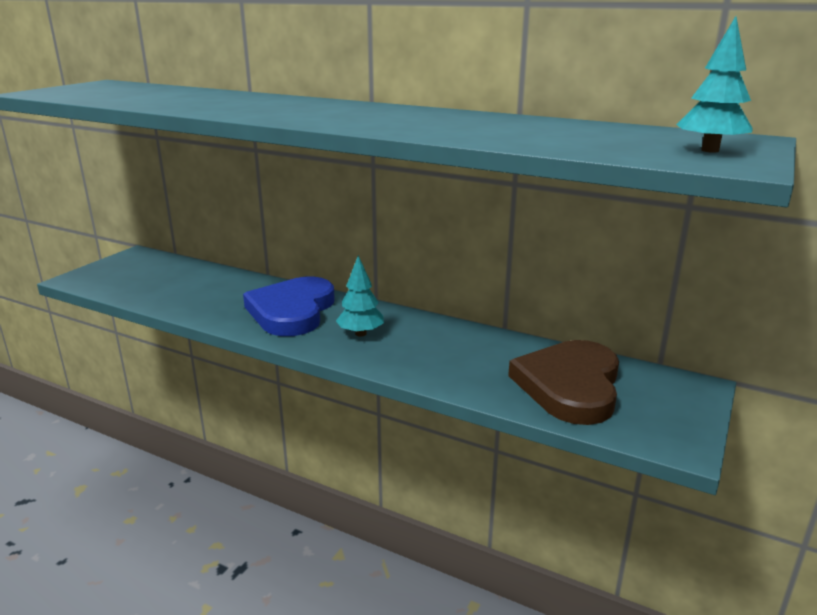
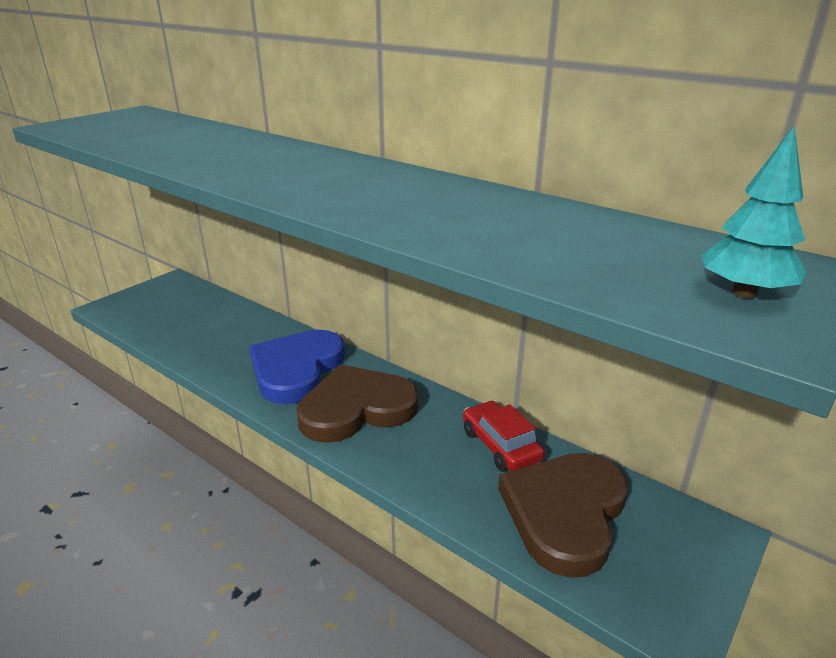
camera: 10 degrees right, 5 degrees up
(360, 333) = (356, 408): turquoise tree -> brown heart
(499, 347) = (500, 445): none -> red car

